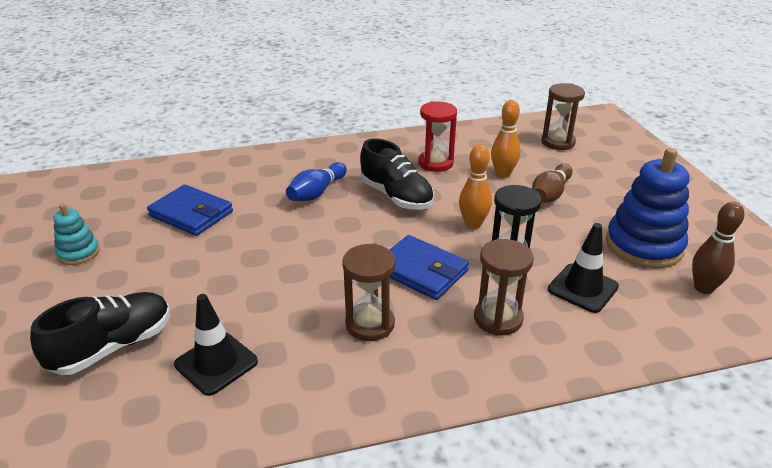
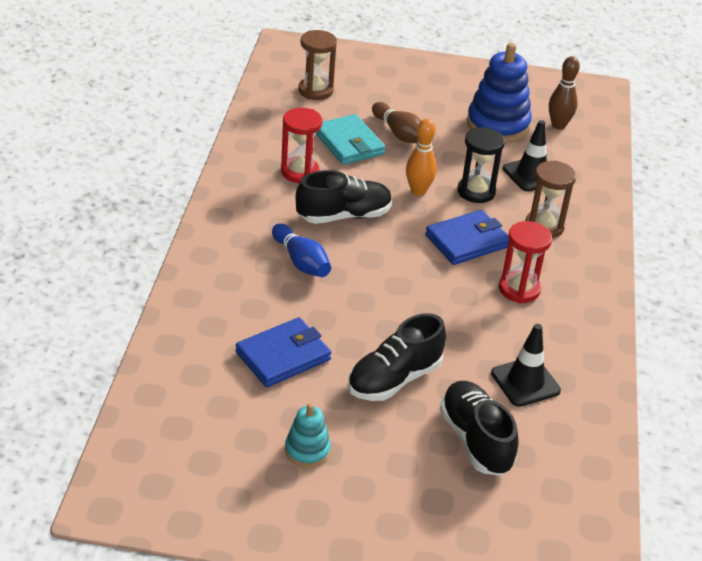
camera: 70 degrees left, 5 degrees up
(185, 276) = (394, 379): none -> black shoe
(370, 324) = (519, 289): brown hourglass -> red hourglass
(503, 174) = (349, 143): orange bowling pin -> turquoise wallet

